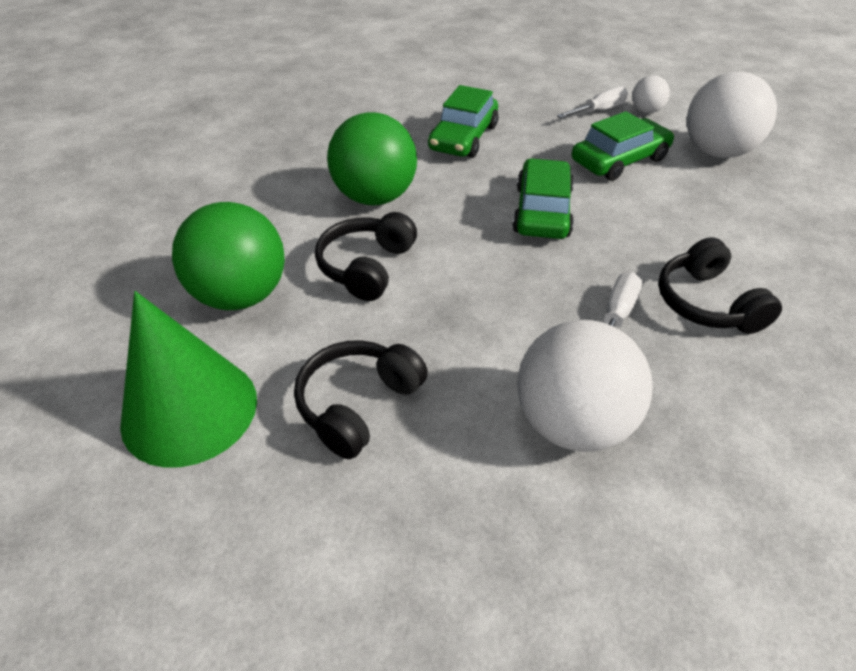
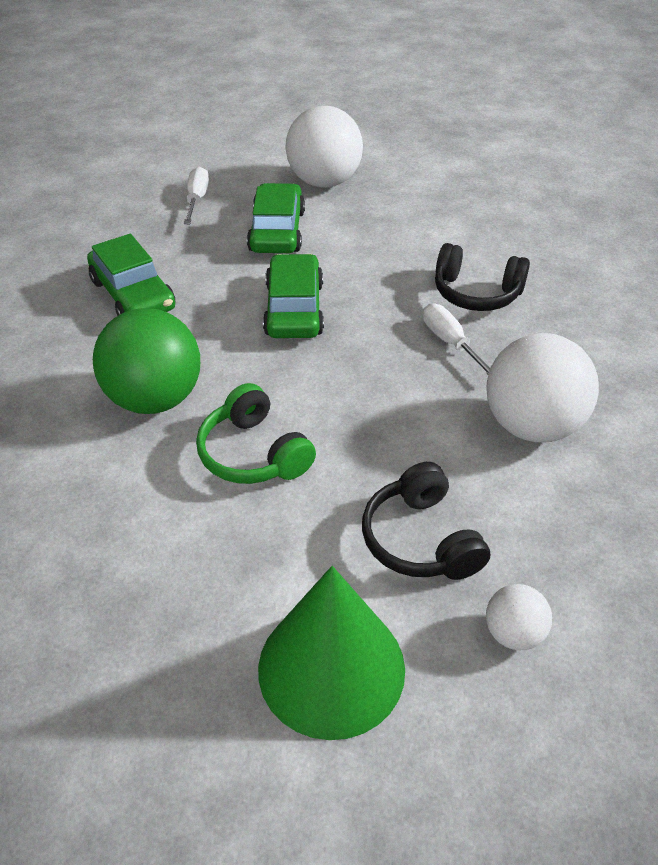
camera: 55 degrees left, 0 degrees up
(241, 295) = (203, 565): green ball -> none
(366, 267) = (253, 453): black headphones -> green headphones
(542, 211) = (294, 309): green car -> green car turned 45 degrees clockwise
(646, 111) = (230, 178): white ball -> white ball (513, 633)

